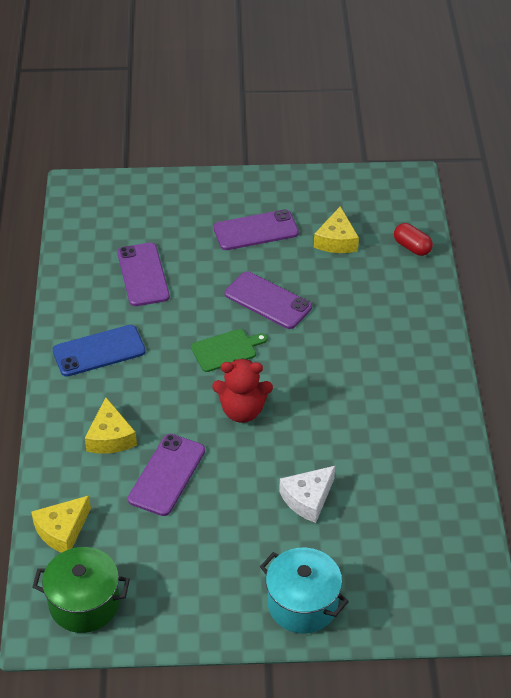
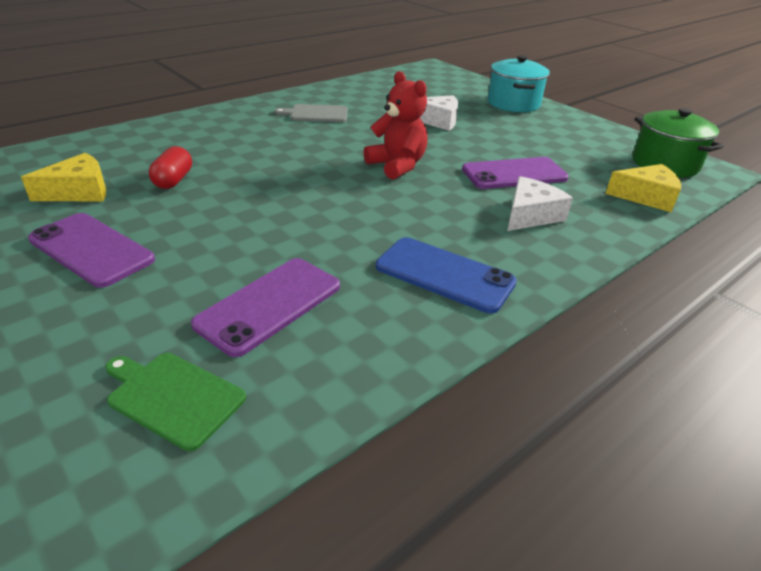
camera: 130 degrees left, 10 degrees down
(110, 437) = (530, 215): yellow cheese -> white cheese
(226, 350) = (334, 197): green cutting board -> green cutting board (173, 397)
(268, 300) = (230, 199): purple phone -> none
(391, 416) = (316, 114): none -> grey cutting board
(412, 247) = (65, 152): red capsule -> red capsule (173, 180)

